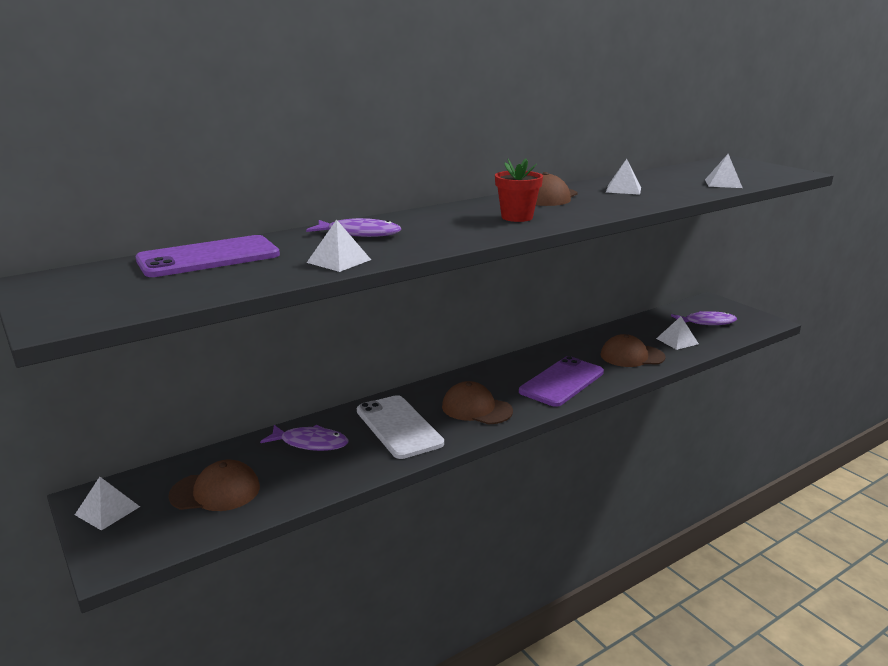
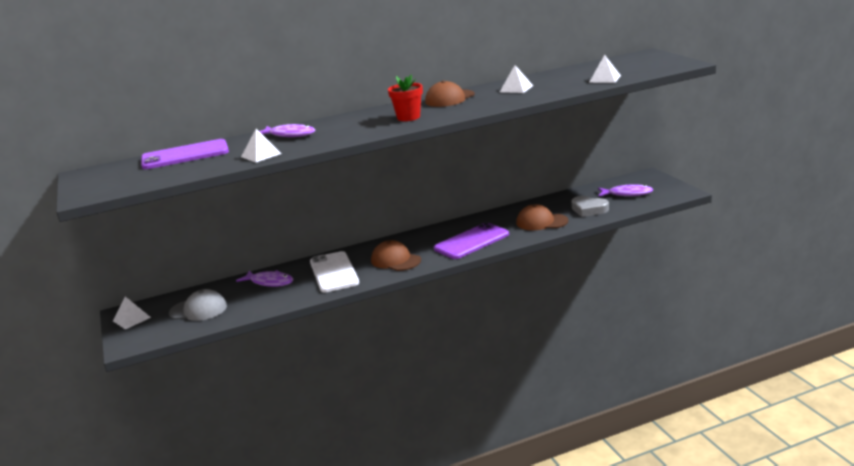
camera: 15 degrees right, 0 degrees up
(215, 491) = (198, 310): brown cap -> grey cap
(677, 341) = (589, 209): white pyramid -> grey heart

